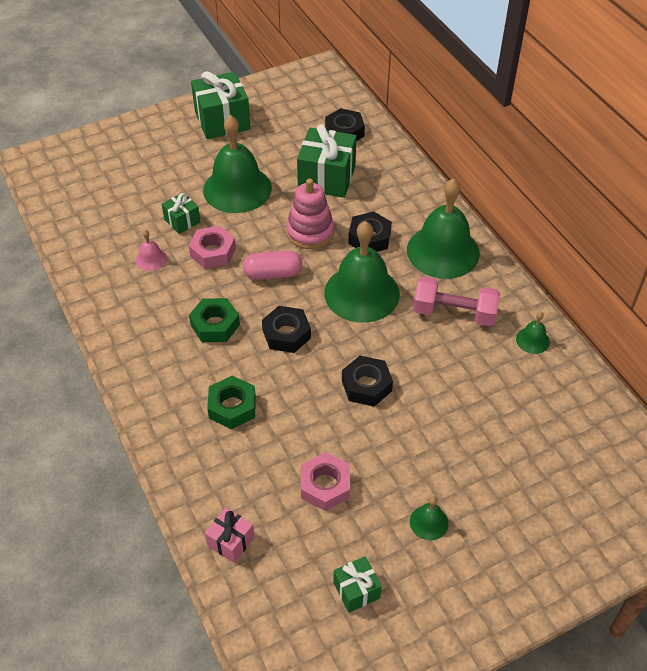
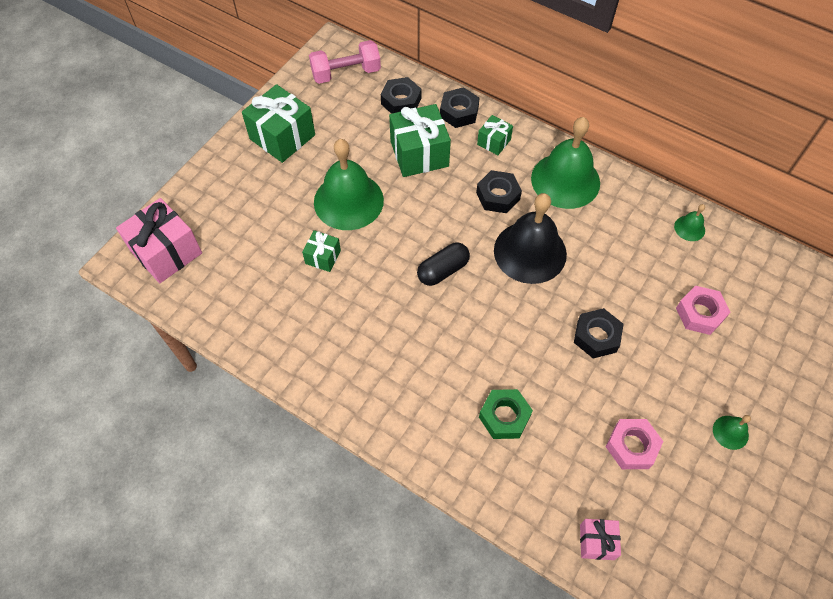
camera: 30 degrees left, 10 degrees up
(66, 166) = (166, 252): none -> pink gift
(151, 259) = (323, 310): pink bell -> none
(213, 252) = (374, 275): pink nut -> pink nut (700, 313)
(215, 325) = (430, 346): green nut -> none
(273, 273) = (443, 270): pink capsule -> black capsule
(286, 334) = (497, 323): black nut -> black nut (459, 112)
(310, 232) = (444, 214): pink stacking toy -> none
(356, 590) = (722, 524): green gift -> green gift (494, 142)
(361, 293) = (530, 252): green bell -> black bell
(454, 313) = (615, 234): pink dumbbell -> pink dumbbell (346, 73)

